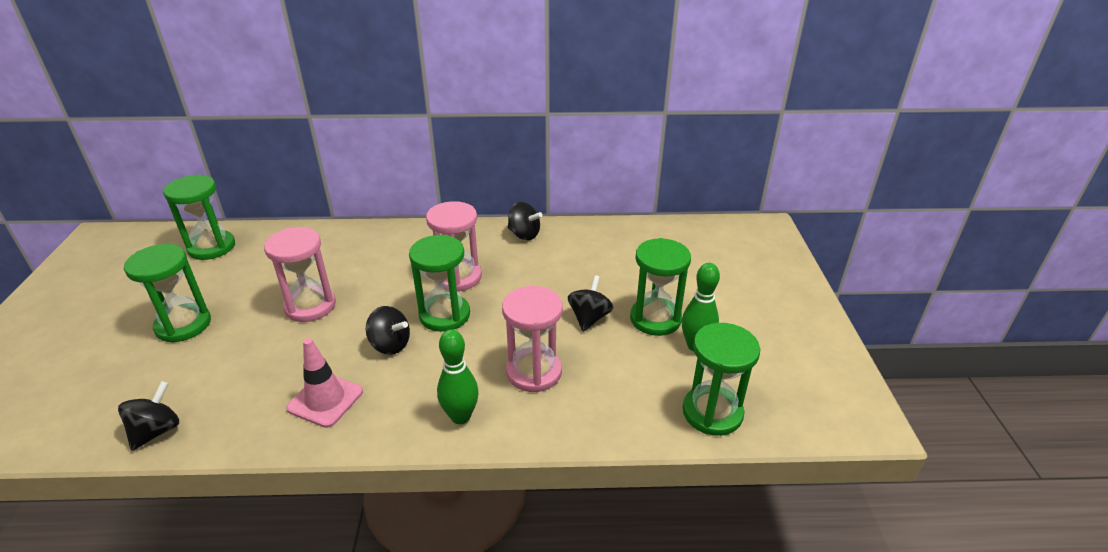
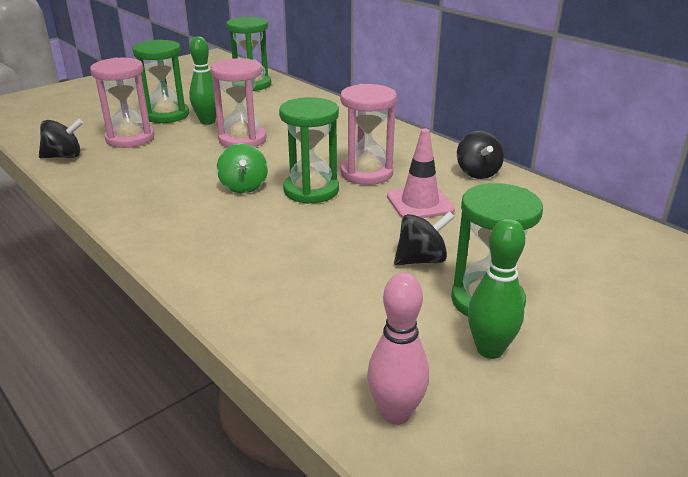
camera: 50 degrees right, 5 degrees down
(325, 400) = (153, 193): pink traffic cone -> pink traffic cone (420, 203)
(390, 345) = (243, 187): black spinning top -> green spinning top
(460, 416) = (200, 256): green bowling pin -> green bowling pin (207, 122)
(534, 372) = (302, 265): pink hourglass -> pink hourglass (130, 138)
(712, 412) = (395, 413): green hourglass -> pink bowling pin

